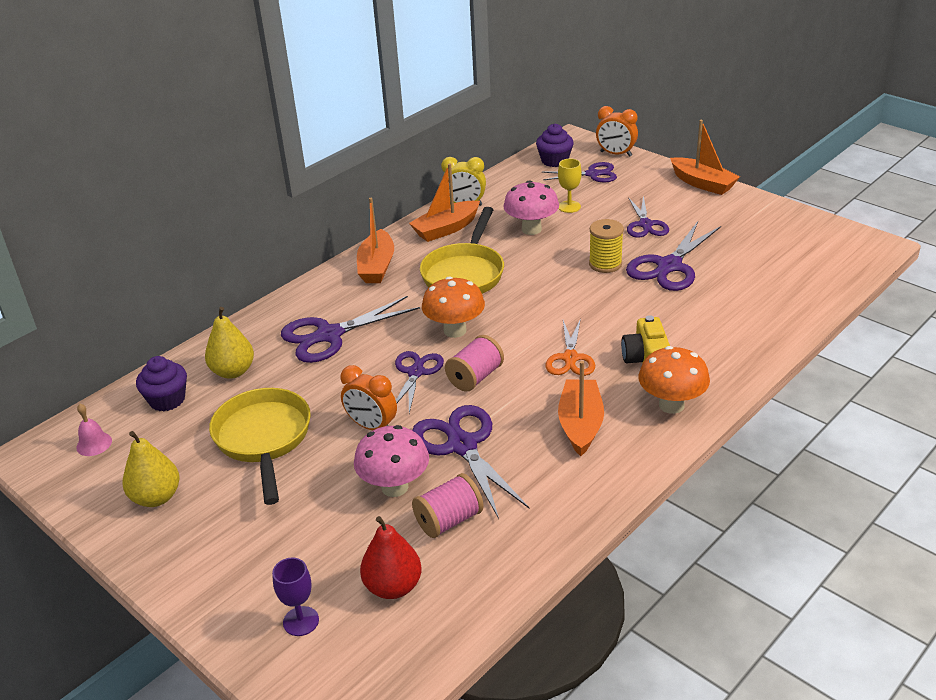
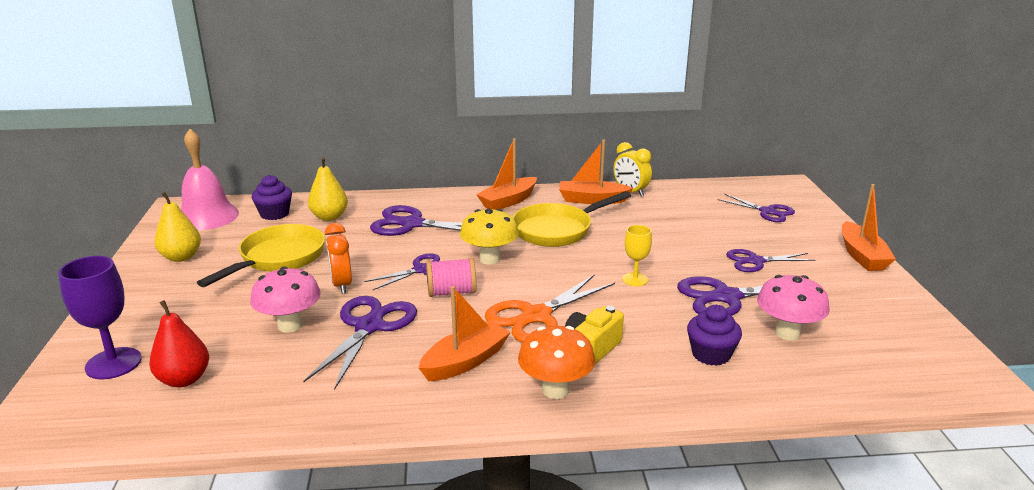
camera: 40 degrees right, 10 degrees down
(94, 444) = (207, 216): pink bell -> pink bell, size x2.29
(301, 621) = (113, 363): purple goblet -> purple goblet, size x1.68
(449, 520) = (280, 364): pink spool -> none
(455, 330) = (489, 259): orange mushroom -> yellow mushroom
(531, 229) = (654, 225): pink mushroom -> pink mushroom (787, 333)
(554, 161) = (749, 192): purple cupcake -> purple cupcake (711, 354)
(569, 207) = (710, 224): yellow goblet -> yellow goblet (635, 279)
(570, 358) = (536, 316): orange scissors -> orange scissors, size x1.55
(605, 264) = (673, 271): yellow spool -> none
(616, 154) = (812, 207): orange clock -> none
(645, 225) = (755, 261): purple scissors -> purple scissors turned 45 degrees clockwise

